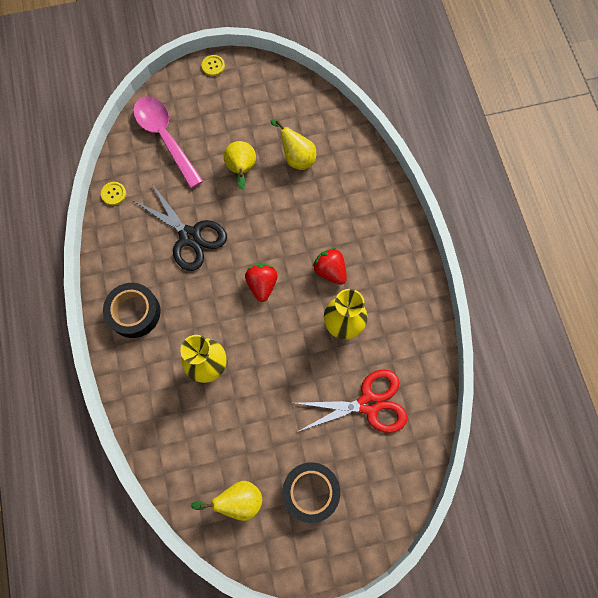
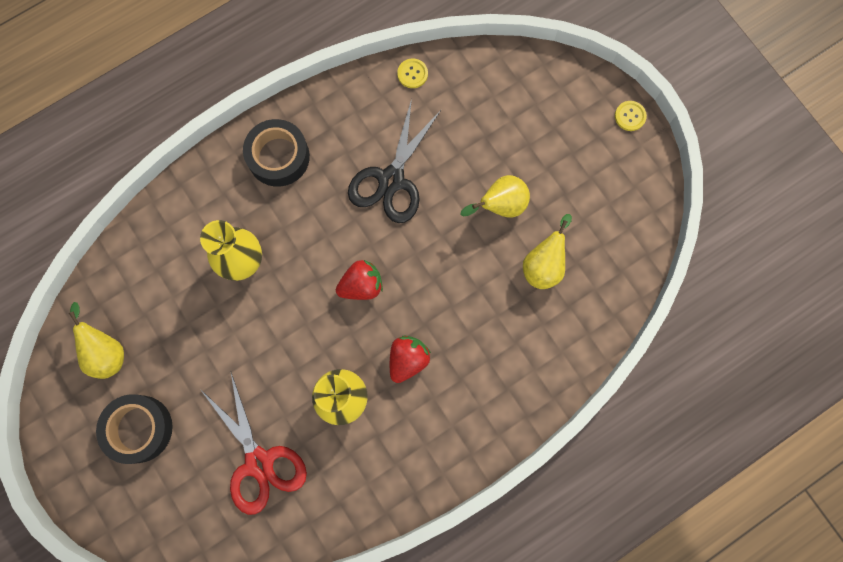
camera: 70 degrees right, 5 degrees up
(165, 138) = (507, 100): pink spoon -> none

